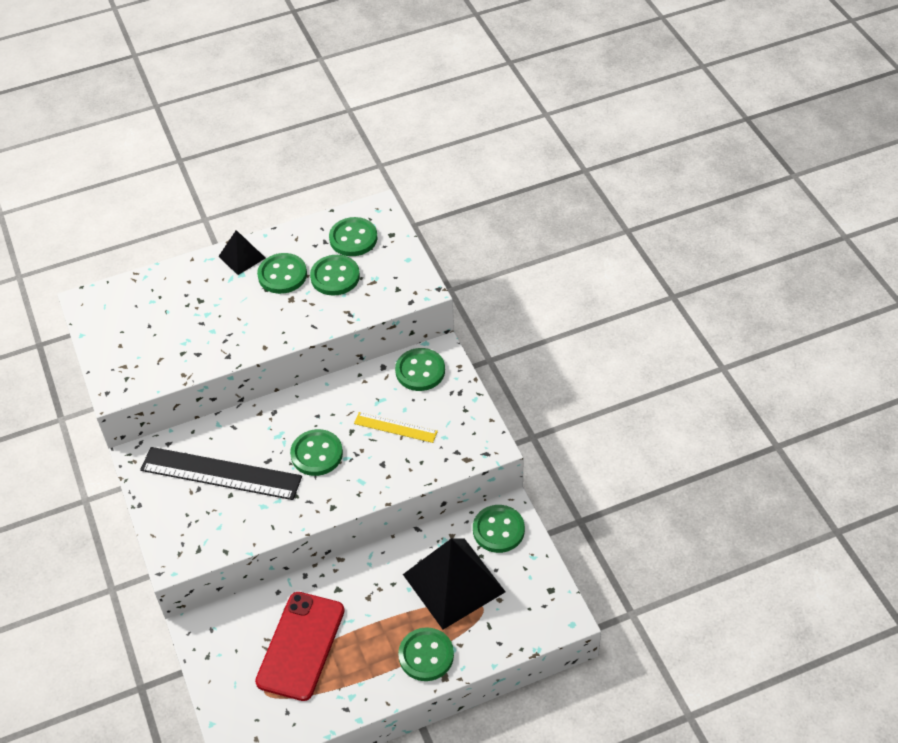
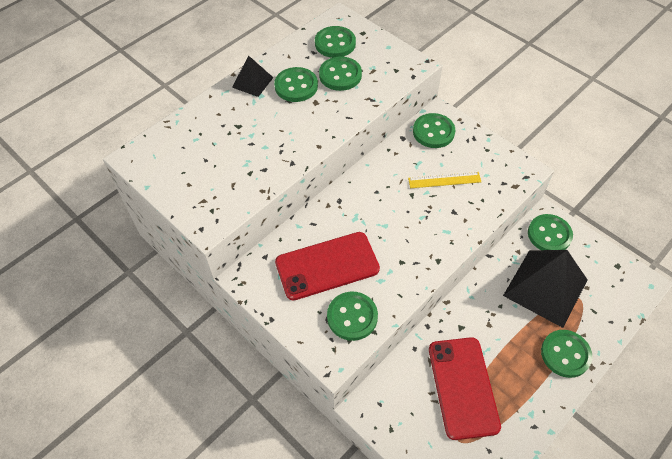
camera: 25 degrees left, 5 degrees up
(221, 473) = (327, 266): black ruler -> red phone
(317, 454) = (396, 222): green button -> green button (352, 317)

